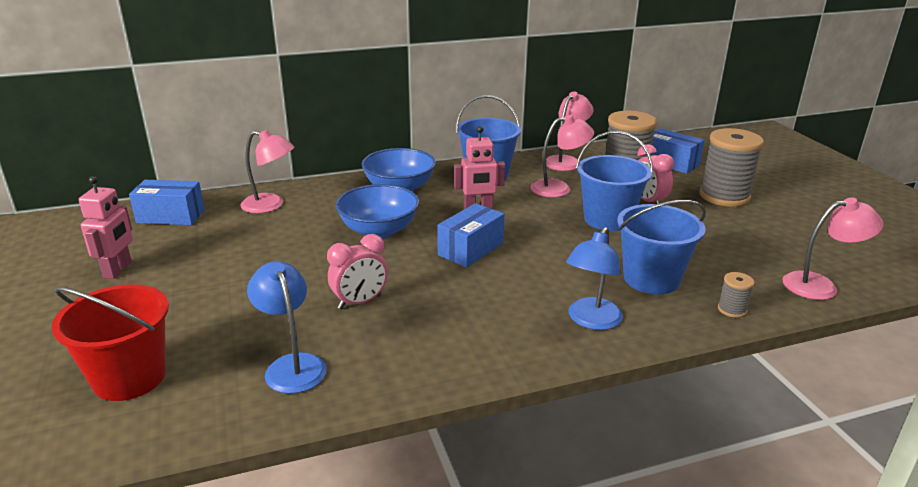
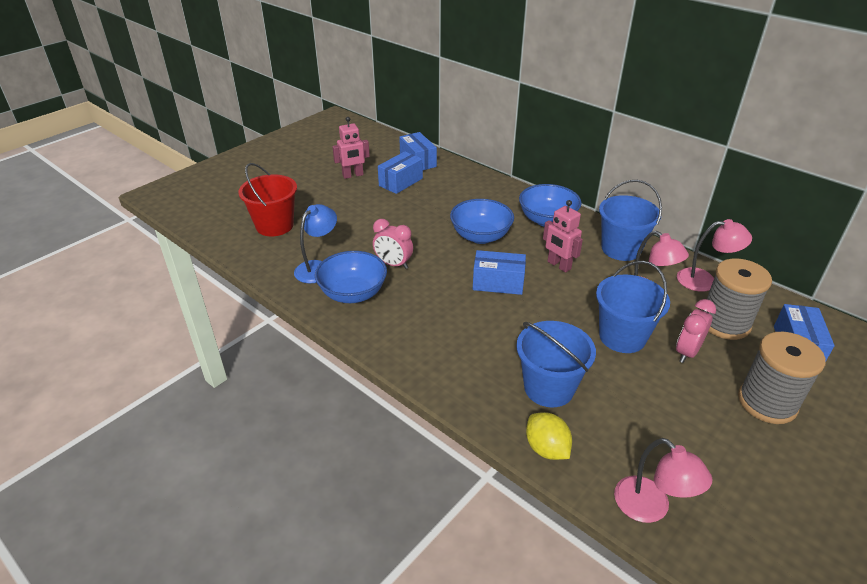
camera: 60 degrees right, 10 degrees up
(195, 242) = (400, 182): none -> blue box
(270, 205) = (466, 184): pink lamp -> none
(383, 352) = (353, 293): none -> blue bowl
(591, 321) = (459, 370): blue lamp -> none
(732, 309) = (546, 448): grey spool -> yellow lemon

